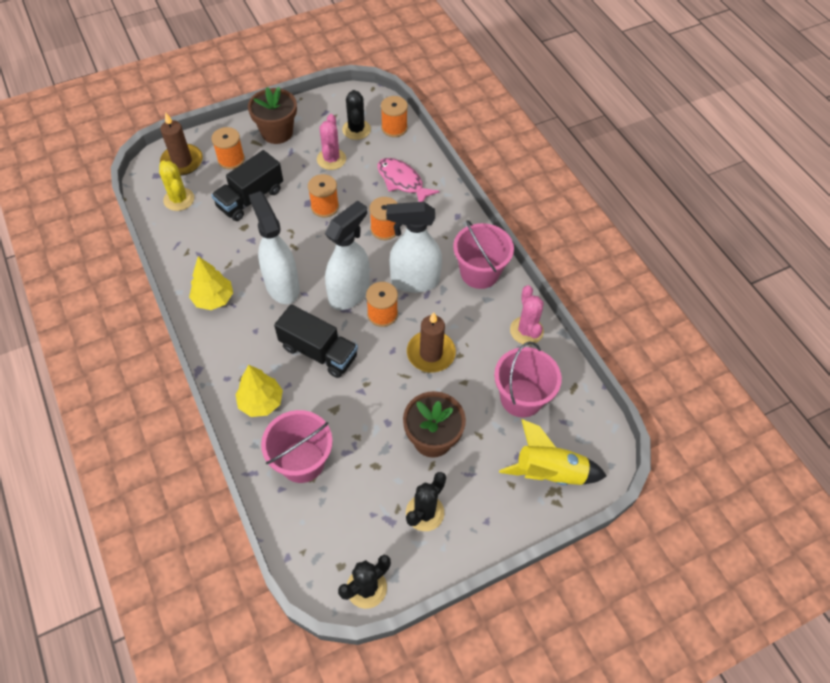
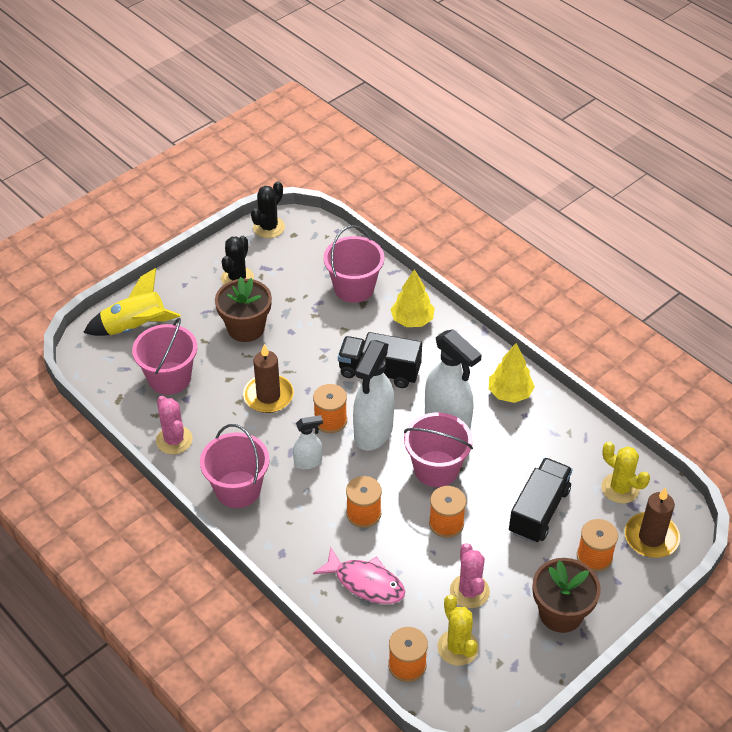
camera: 165 degrees right, 10 degrees down
(311, 249) = (436, 469): none -> pink bucket
(356, 130) = (458, 647): black cactus -> yellow cactus
(414, 281) = (308, 462): white spray bottle -> white spray bottle, size x0.52

